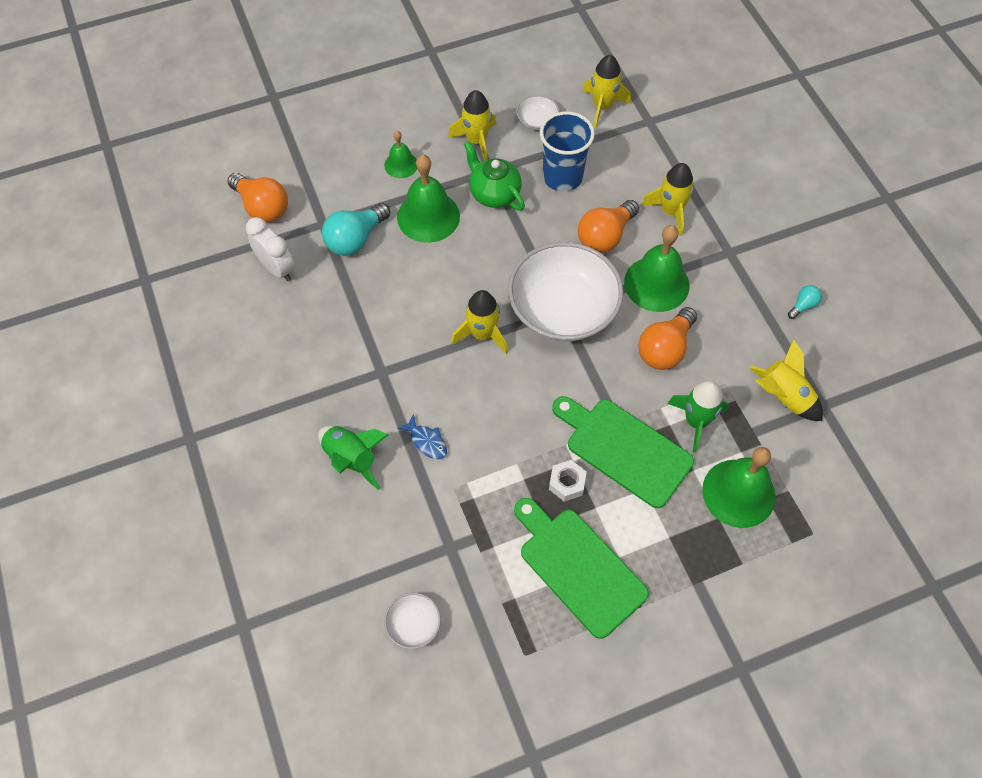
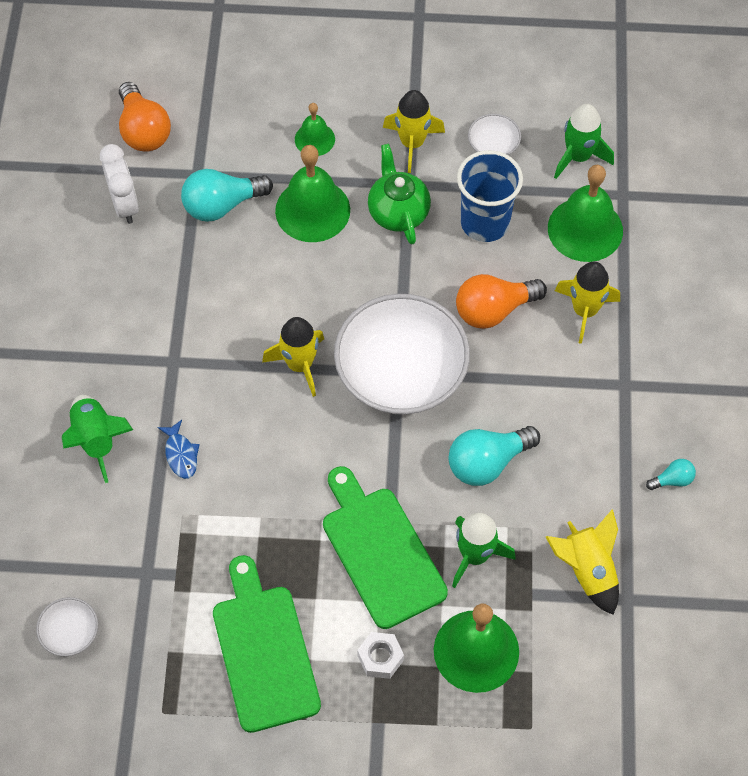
camera: 25 degrees right, 0 degrees up
(567, 483) = (300, 560): white nut -> white nut (380, 658)
(602, 106) = (578, 156): yellow rocket -> green rocket
(656, 283) = (520, 387): green bell -> green bell (585, 229)
(665, 349) = (487, 463): orange light bulb -> turquoise light bulb

